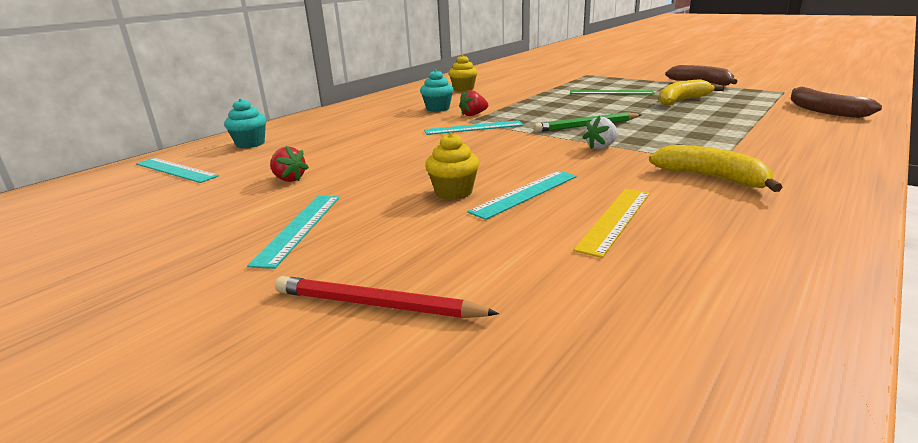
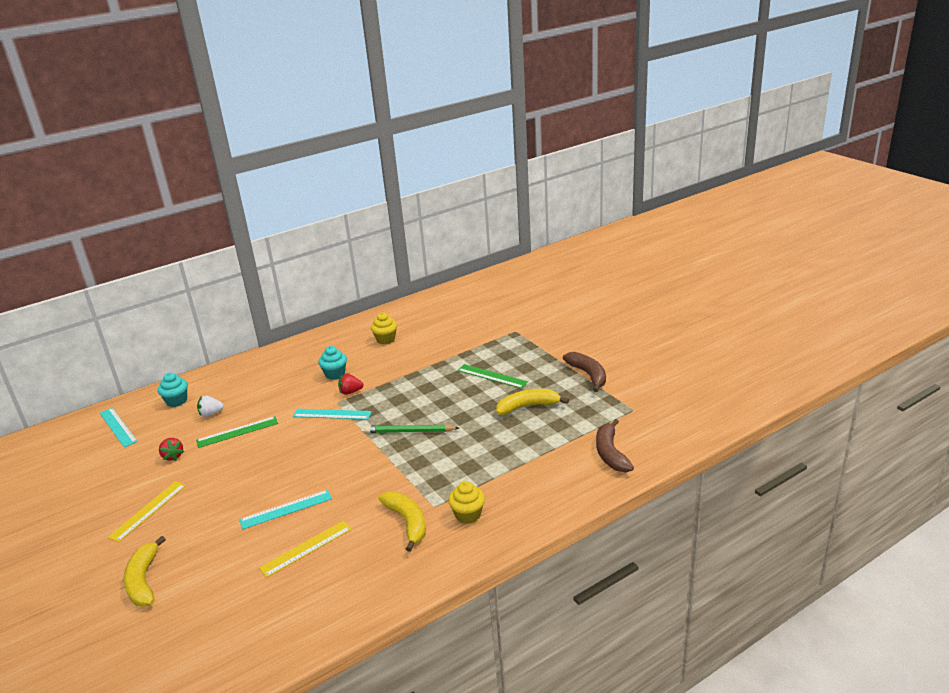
camera: 20 degrees right, 5 degrees up
(299, 228) = (148, 510): turquoise ruler -> yellow ruler
(365, 152) = (237, 432): none -> green ruler
(376, 305) = (144, 580): red pencil -> yellow banana
(453, 192) = (249, 497): yellow cupcake -> yellow cupcake (468, 515)
(601, 147) = (386, 466): white strawberry -> white strawberry (211, 414)

